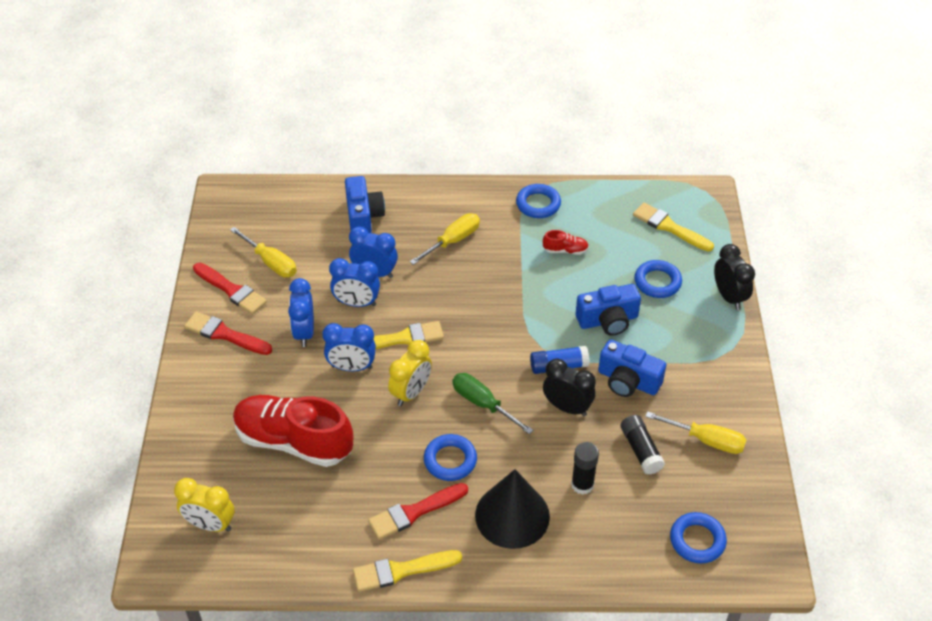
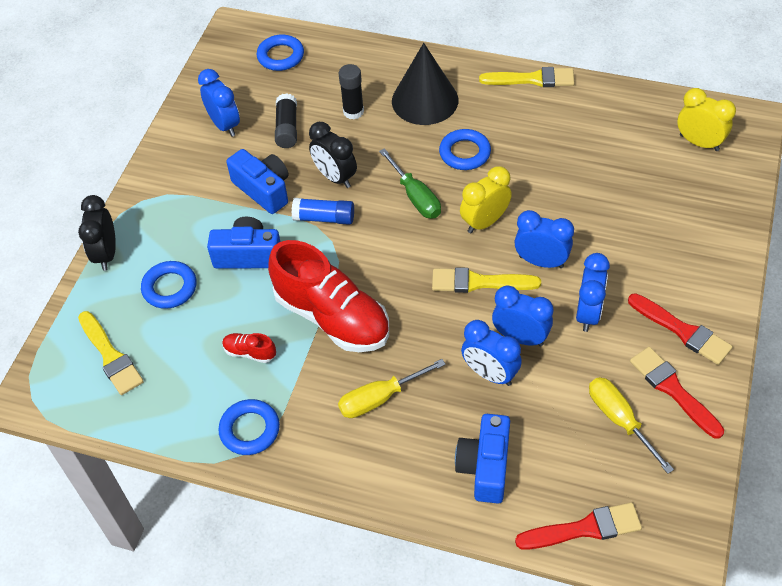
camera: 160 degrees left, 5 degrees up
(293, 441) = (613, 199): red shoe -> red shoe (332, 317)
(414, 512) = (510, 118): red brush -> red brush (584, 528)
(705, 440) = (224, 125): yellow screwdriver -> blue clock

